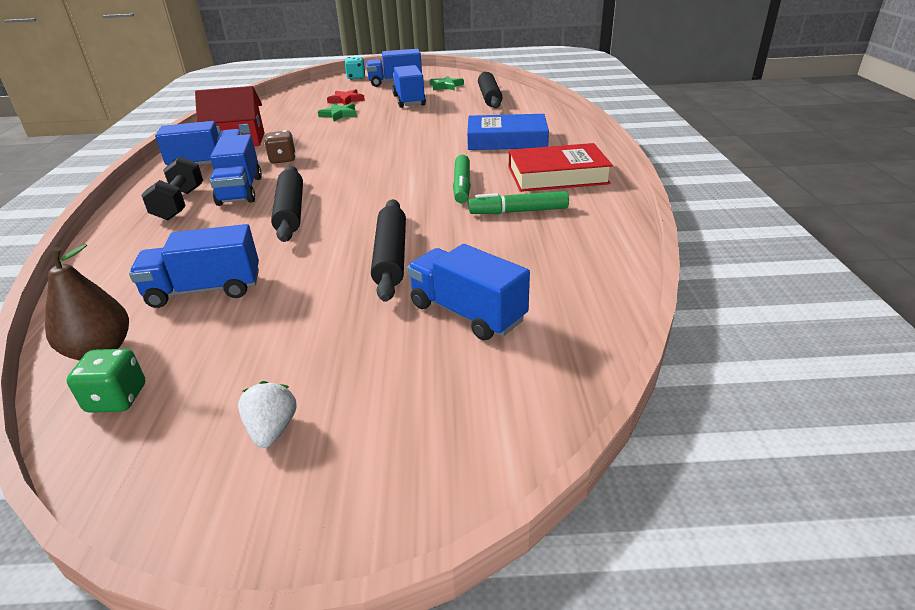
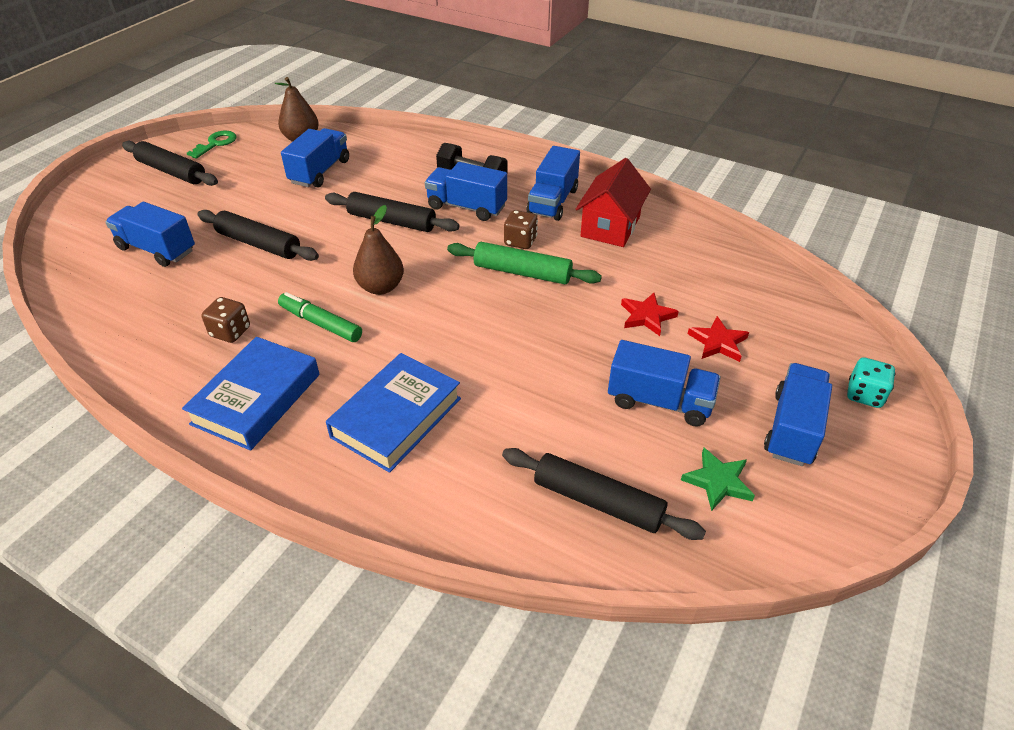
camera: 120 degrees right, 10 degrees up
(117, 399) = (254, 141): green dice -> none
(140, 441) = (216, 144): none -> green key
(272, 430) = (171, 172): white strawberry -> black rolling pin
(324, 149) = (522, 272): none -> green rolling pin
(339, 115) = (647, 316): green star -> red star
(394, 182) = (381, 287): none -> brown pear
(467, 313) = (157, 249): blue truck -> blue truck turned 135 degrees counterclockwise
(518, 211) = (230, 332): green marker -> brown dice
(557, 175) = (256, 399): red book -> blue book

